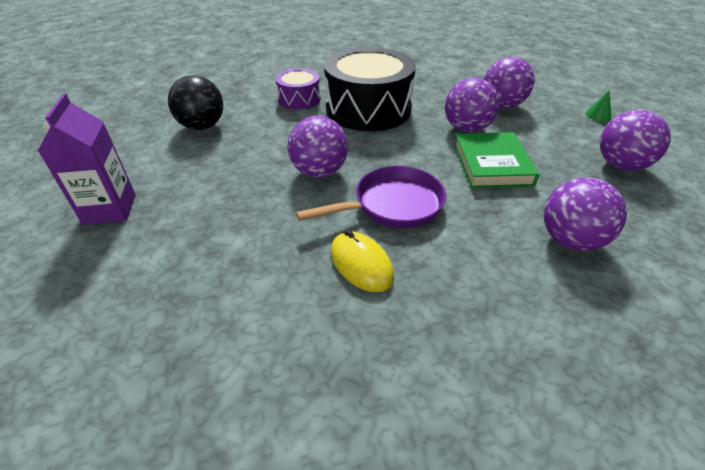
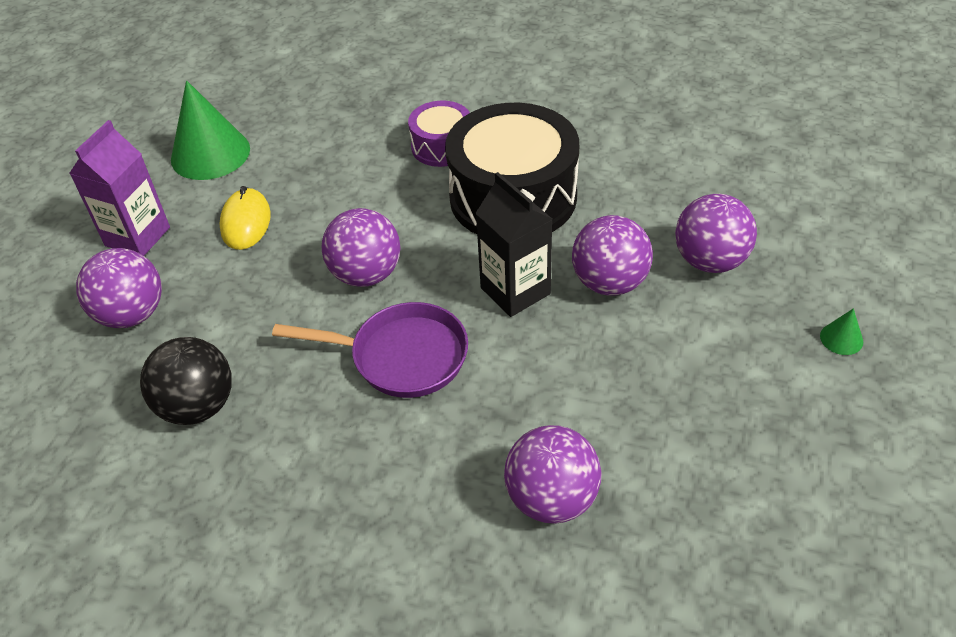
camera: 35 degrees right, 5 degrees up
(131, 145) = (210, 154): none -> green cone
(202, 126) = (298, 152): black ball -> black ball (198, 406)
(361, 264) = (304, 412): yellow mouse -> yellow mouse (246, 222)
(421, 149) = (515, 291): none -> black carton
(492, 164) = (578, 353): green book -> none
(620, 165) = (759, 434): purple ball -> purple ball (132, 314)

